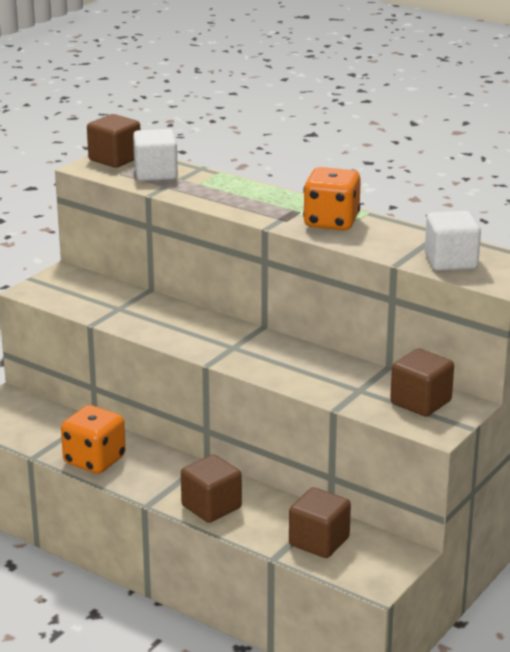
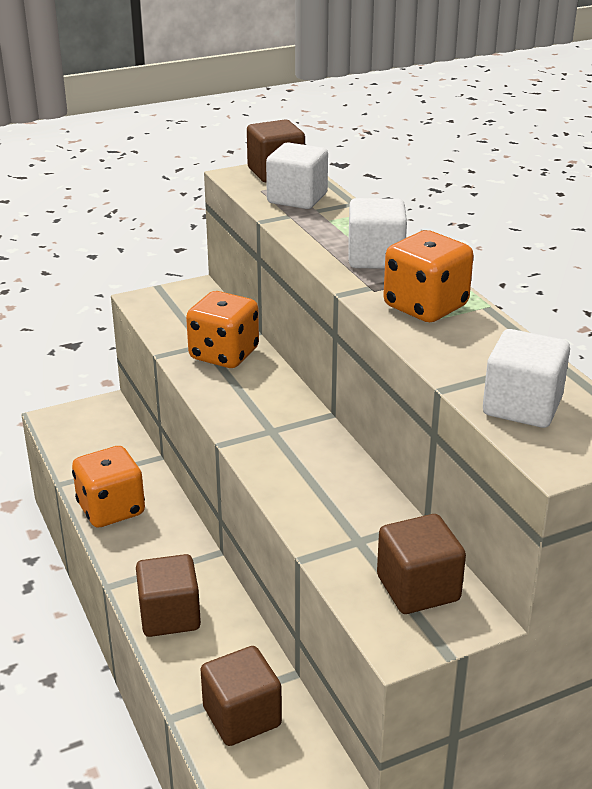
camera: 30 degrees right, 5 degrees up
(142, 310) = (224, 354): none -> orange dice
(262, 200) = (375, 258): none -> white cube

